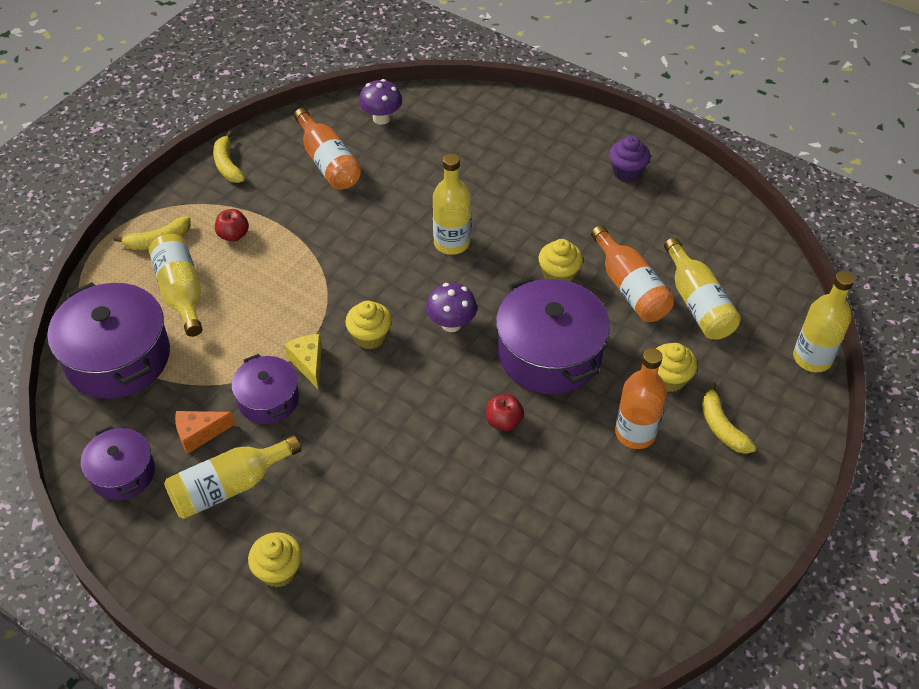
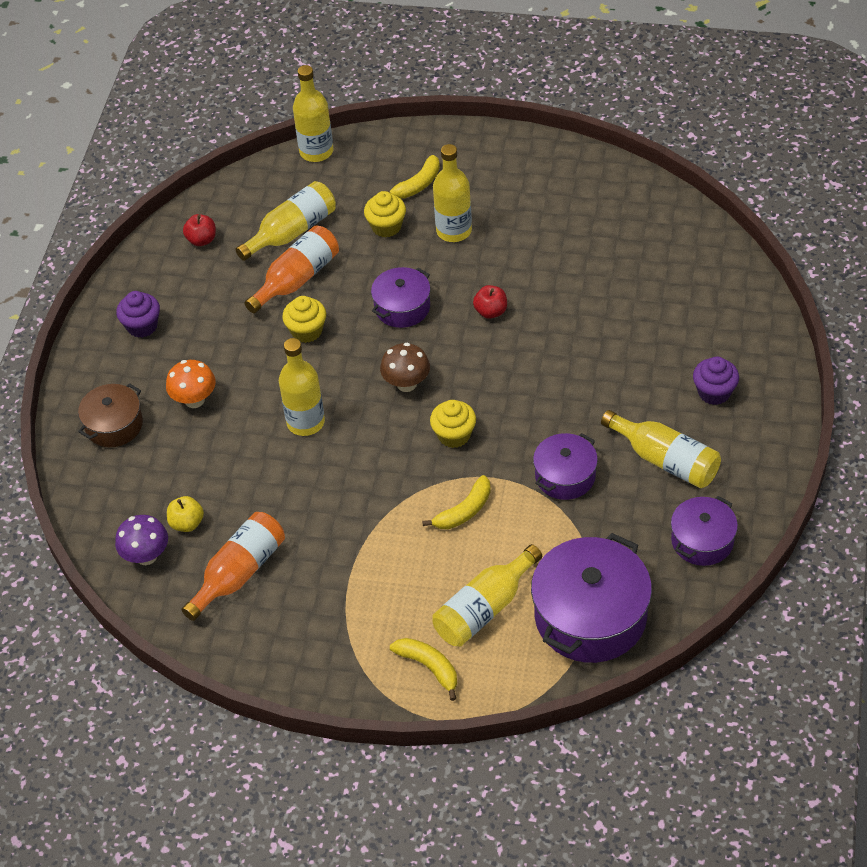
camera: 110 degrees left, 0 degrees up
(199, 434) = (630, 507): orange cheese -> none
(227, 165) = (287, 664): yellow banana -> yellow banana (464, 511)
(233, 235) = (386, 604): red apple -> red apple (202, 240)
(278, 570) = (714, 392): yellow cupcake -> purple cupcake
(308, 363) = (509, 466): yellow cheese -> none
(396, 146) = (187, 523): none -> yellow apple
(451, 324) = (406, 384): purple mushroom -> brown mushroom
(521, 182) = (194, 400): none -> orange mushroom
(524, 131) = (114, 425): none -> brown pot
(549, 353) = (402, 307): purple pot -> purple pot, size x0.57
(635, 433) = (454, 231): orange bottle -> yellow bottle

